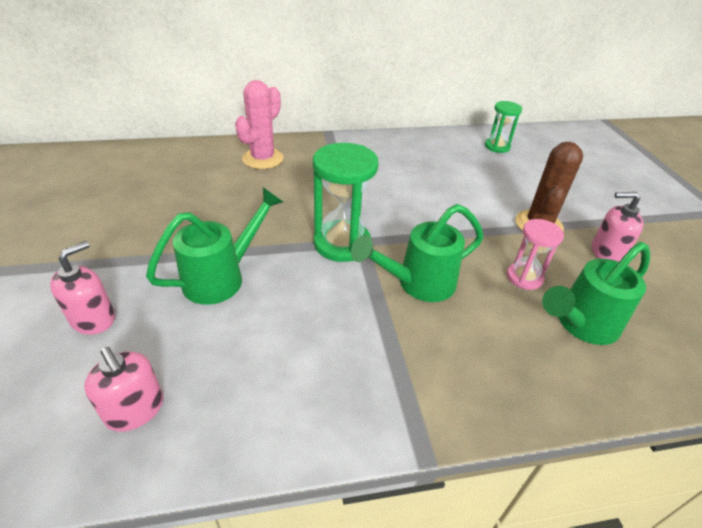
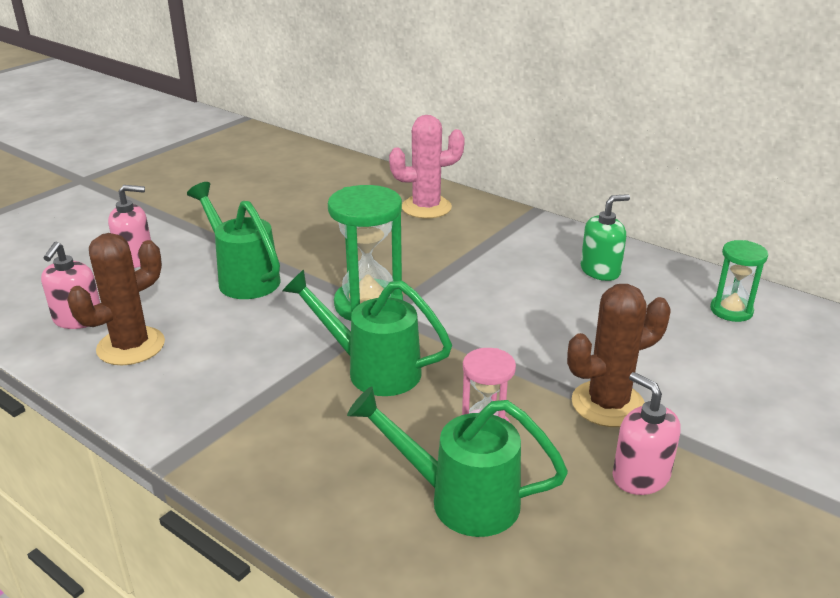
camera: 50 degrees right, 10 degrees down
(223, 277) = (243, 277): green watering can -> green watering can turned 135 degrees counterclockwise
(231, 393) = (131, 346): none -> brown cactus
(417, 153) = (600, 271): none -> green soap dispenser

